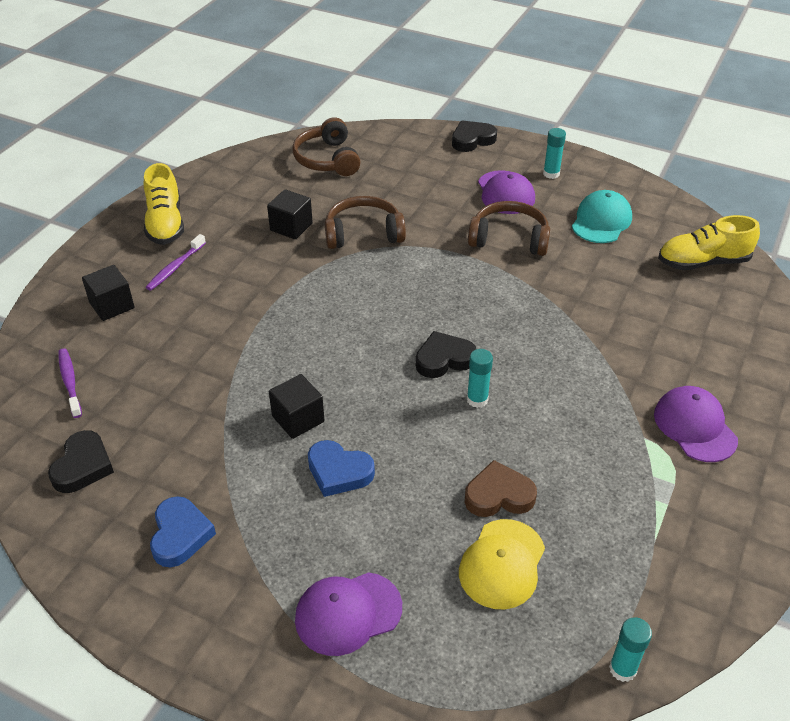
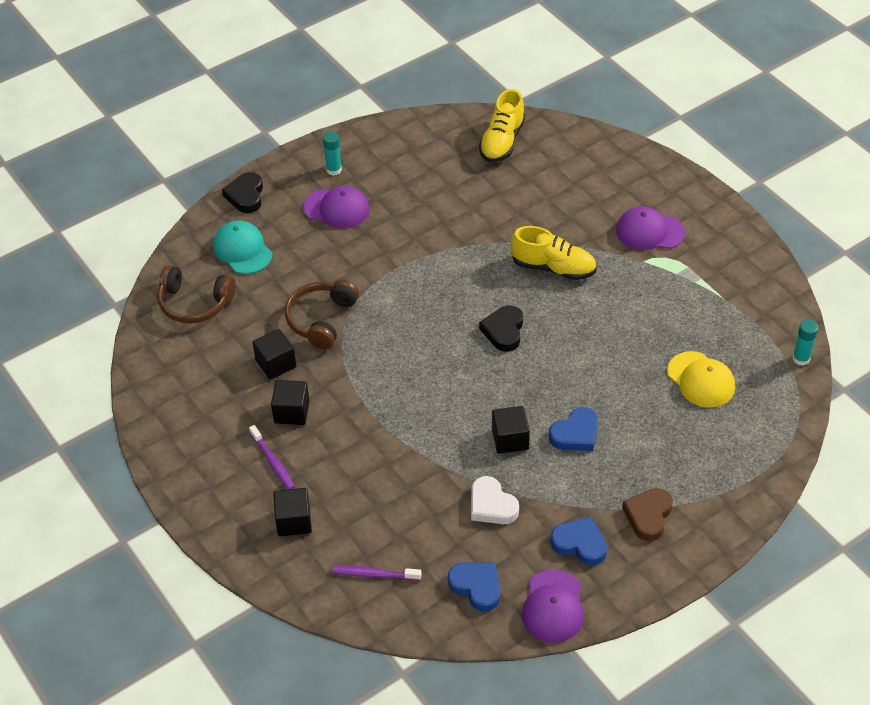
camera: 60 degrees left, 5 degrees up
(83, 466) = (476, 587): black heart -> blue heart
(165, 223) = (202, 451): yellow shoe -> yellow shoe (553, 268)
(199, 437) = (491, 505): none -> white heart
(240, 257) = (291, 412): none -> black cube
(348, 613) = (695, 473): purple cap -> purple cap (553, 607)
(477, 399) = (556, 330): turquoise glue stick -> none
(499, 495) = (646, 357): brown heart -> brown heart (648, 516)
(509, 239) = (396, 233): brown headphones -> none
(601, 221) = (415, 171): turquoise cap -> turquoise cap (242, 250)

